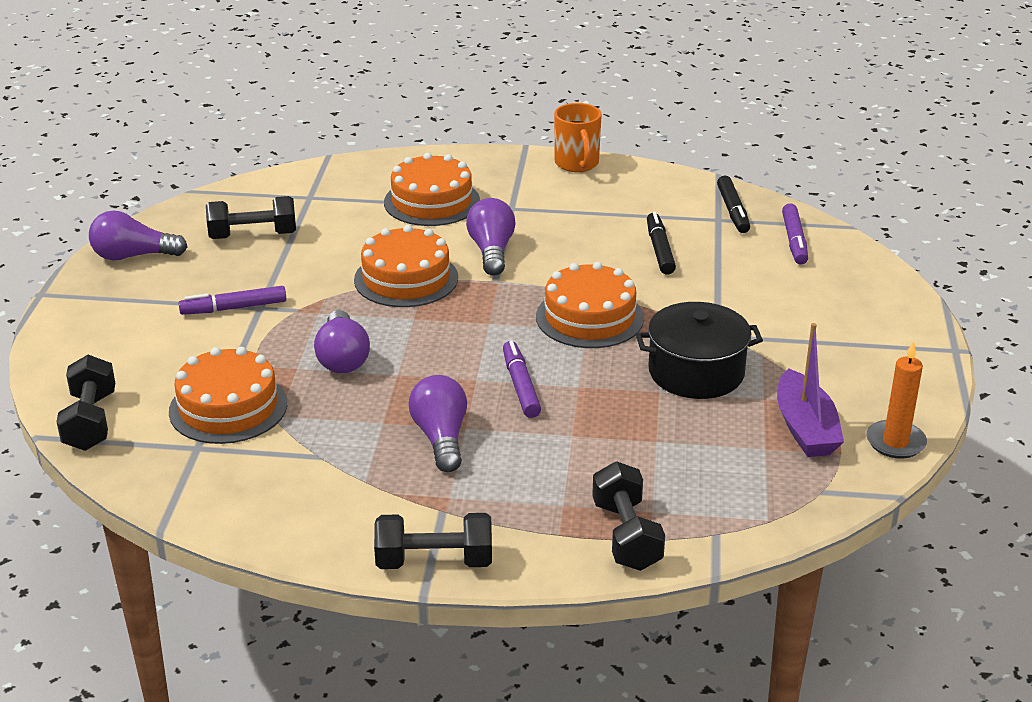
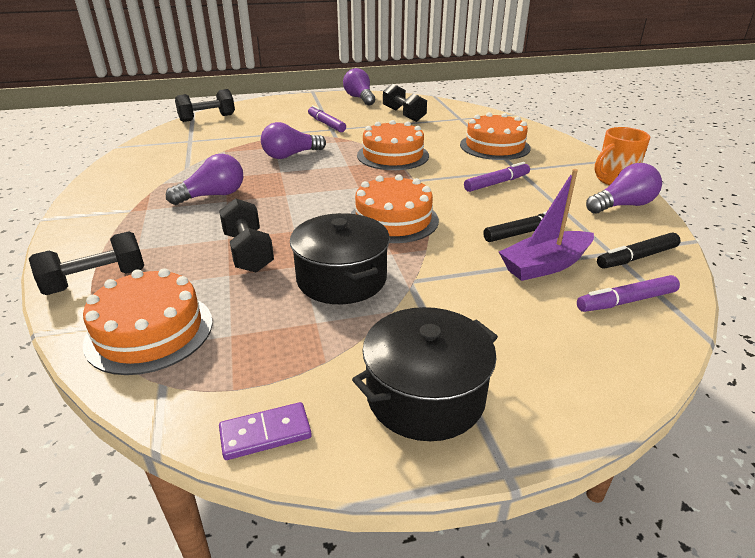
camera: 70 degrees right, 0 degrees up
(228, 407) = (229, 140): orange cake -> orange cake (149, 331)
(434, 562) = (75, 216): black dumbbell -> black dumbbell (248, 252)
(491, 251) = (452, 173): purple light bulb -> purple light bulb (622, 205)
(520, 386) = (285, 210): purple marker -> purple marker (496, 183)
(805, 428) = (273, 357): purple boat -> purple boat (545, 265)
(876, 363) = (425, 395): none -> black pot
(895, 442) = (265, 433): orange candle -> purple domino

